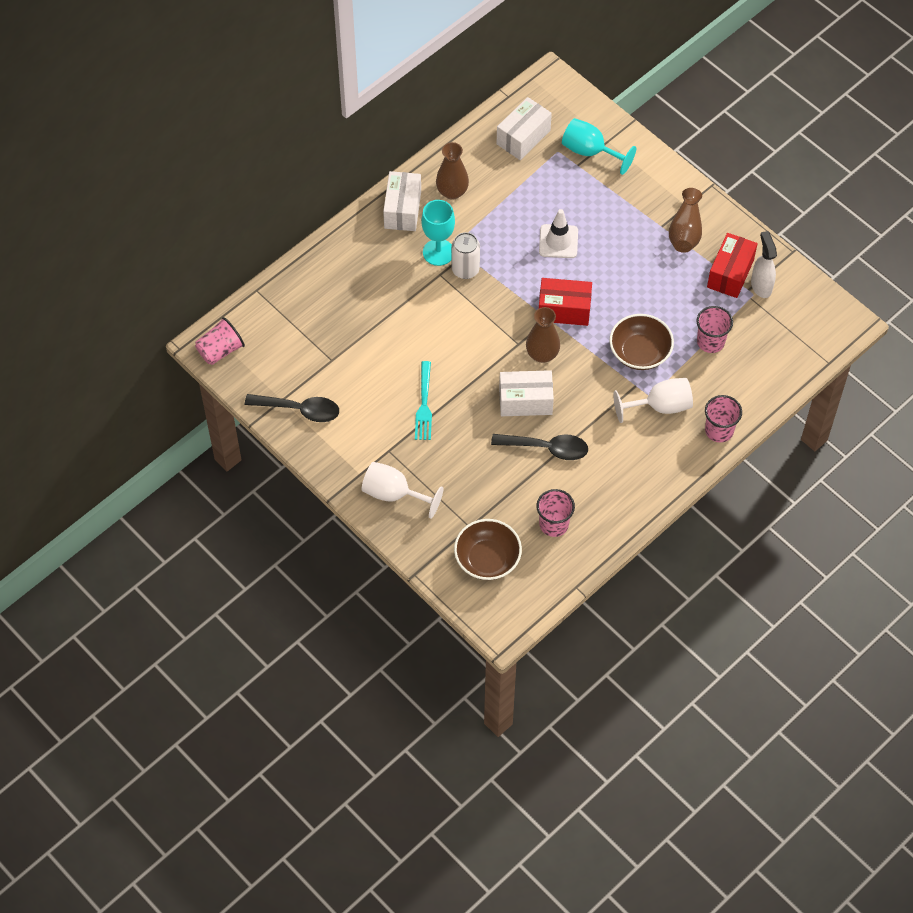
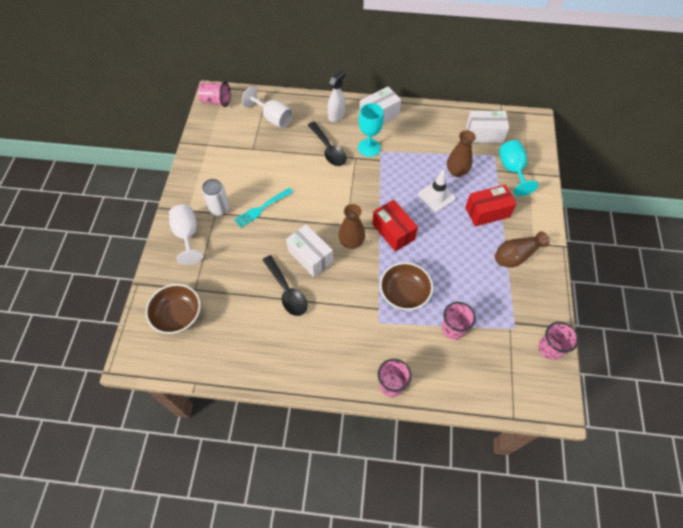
camera: 50 degrees right, 0 degrees up
(299, 410) = (208, 156): black spoon -> black spoon (328, 149)
(452, 192) = (414, 128): brown vase -> brown vase (456, 171)
(465, 269) = (370, 167): white can -> white can (219, 208)
(554, 524) = (233, 335): pink cup -> pink cup (550, 348)
(660, 406) = (376, 334): white goblet -> white goblet (273, 118)
(730, 273) = (514, 303): red box -> red box (487, 212)
(761, 286) = (525, 328): white spray bottle -> white spray bottle (336, 115)

